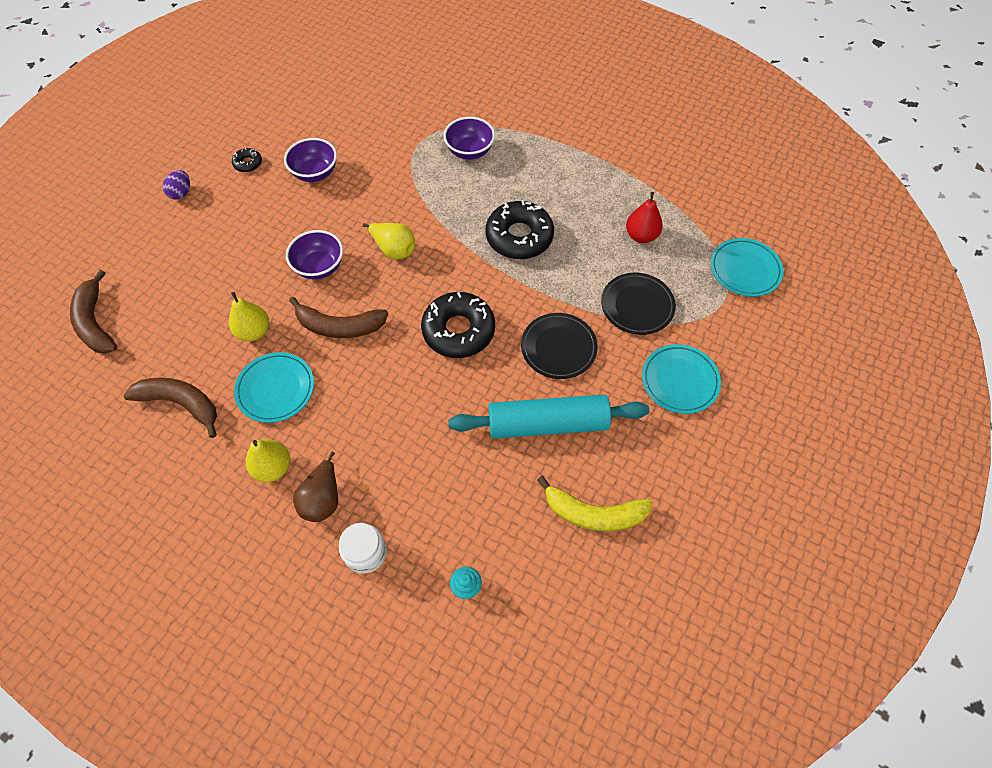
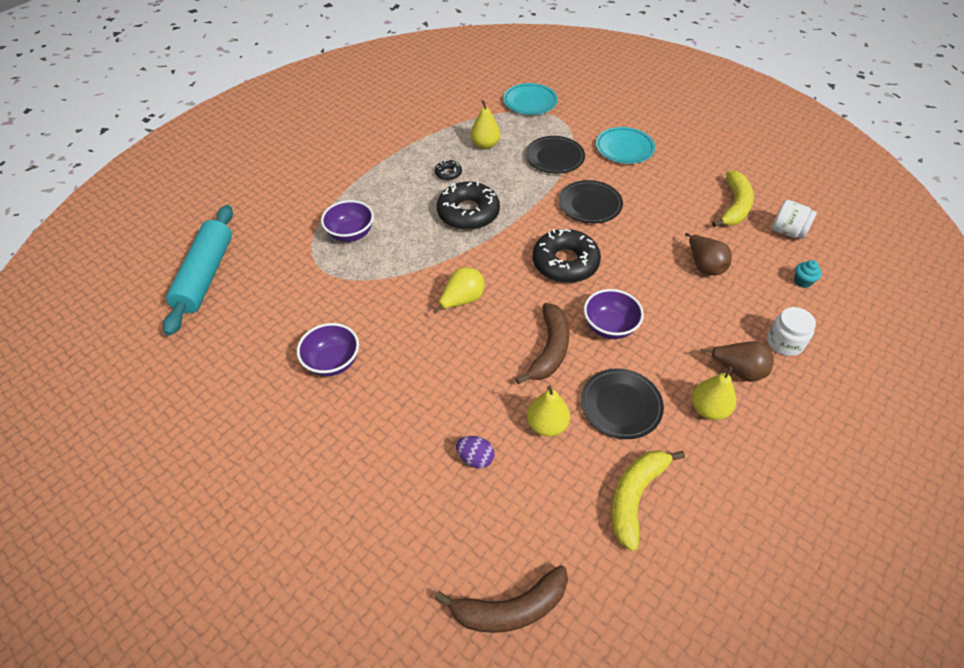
camera: 80 degrees left, 10 degrees down
(181, 193) = (314, 509): purple egg -> purple egg (475, 458)
(181, 403) = (635, 497): brown banana -> yellow banana
(248, 163) = (290, 431): black donut -> black donut (448, 173)
(276, 389) = (620, 406): turquoise plate -> black plate
(319, 267) = (471, 363): purple bowl -> purple bowl (609, 327)
(476, 471) = (704, 266): none -> brown pear
(547, 424) = (660, 220): turquoise rolling pin -> turquoise rolling pin (205, 275)
(557, 578) = (787, 231): none -> white jar
(641, 236) = (485, 145): red pear -> yellow pear

